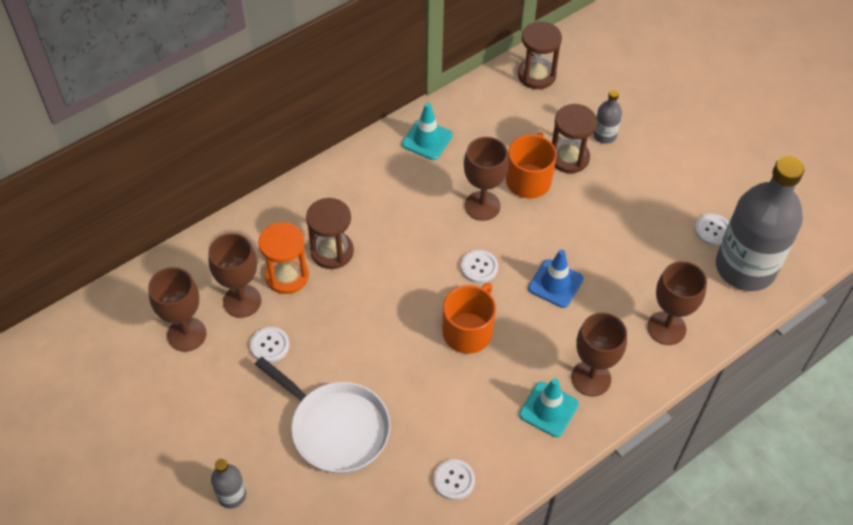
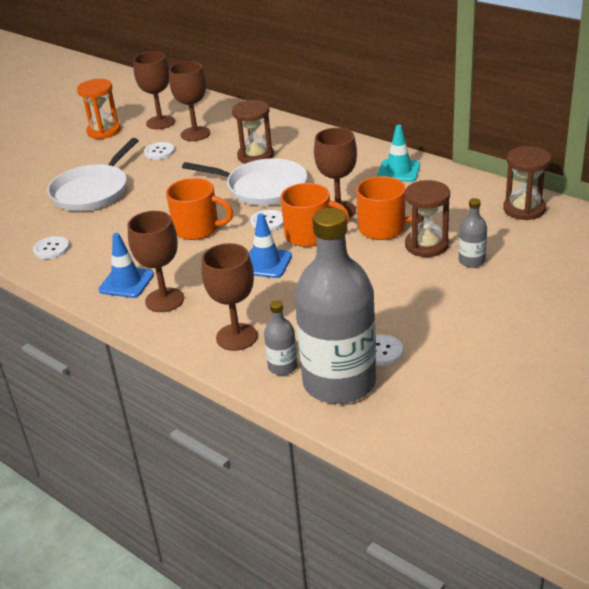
camera: 80 degrees right, 20 degrees down
(231, 495) = (33, 166): grey bottle -> grey bottle (282, 367)
(287, 276) = (224, 144): orange hourglass -> orange hourglass (104, 131)
(407, 258) = (262, 188): none -> white pan
(518, 238) = (309, 235): none -> orange mug
(548, 409) = (126, 282): turquoise traffic cone -> blue traffic cone

